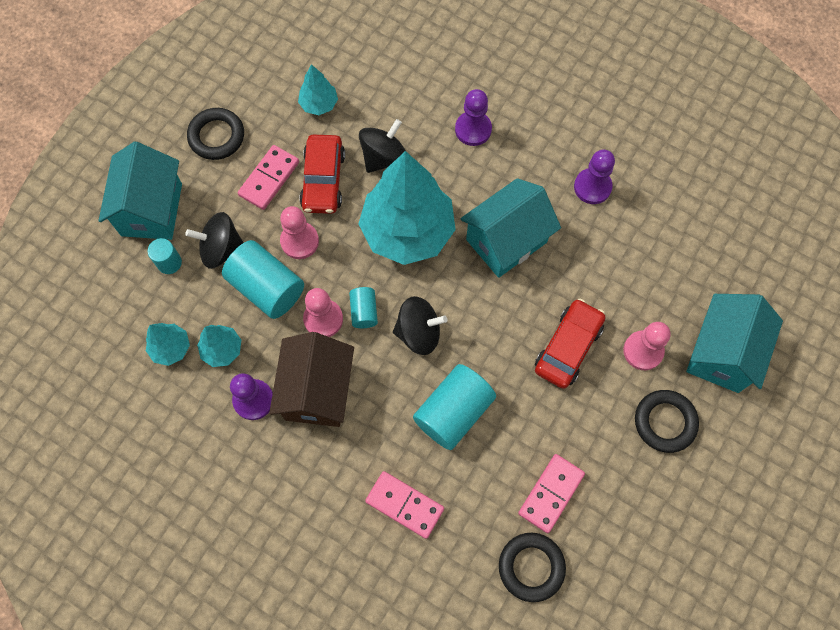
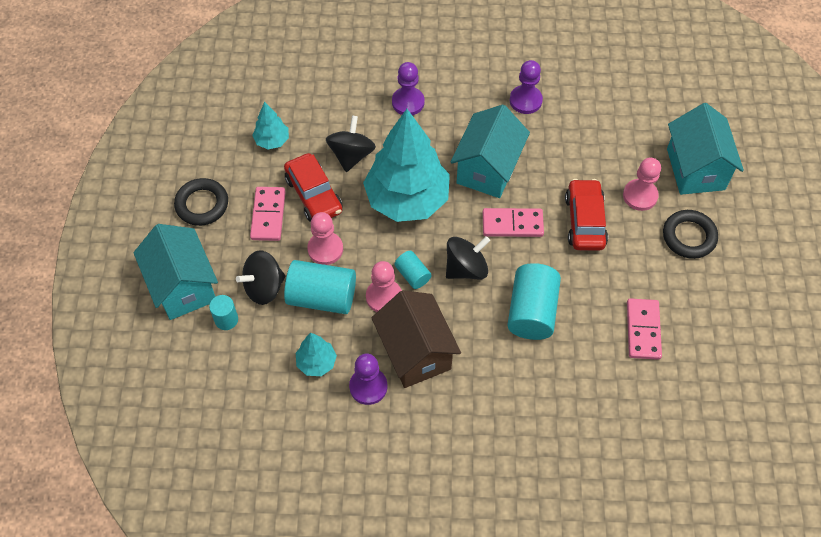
camera: 30 degrees left, 10 degrees down
(171, 348) = (272, 384): turquoise tree -> none
(404, 505) = (541, 399): pink domino -> pink domino (512, 224)
(531, 567) = (664, 390): black ring -> none

